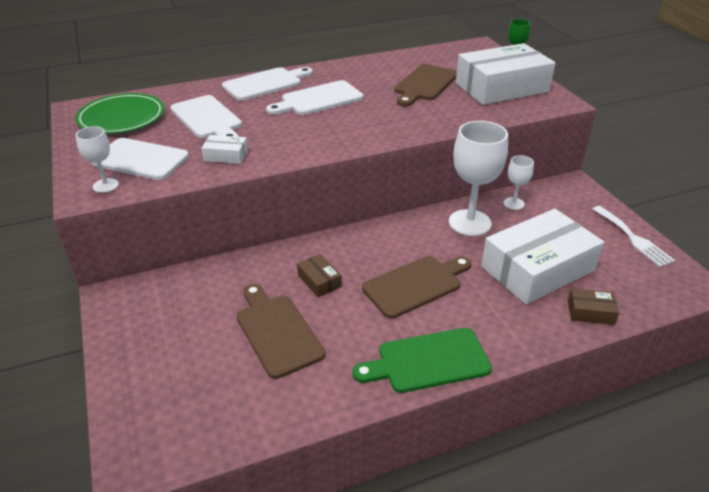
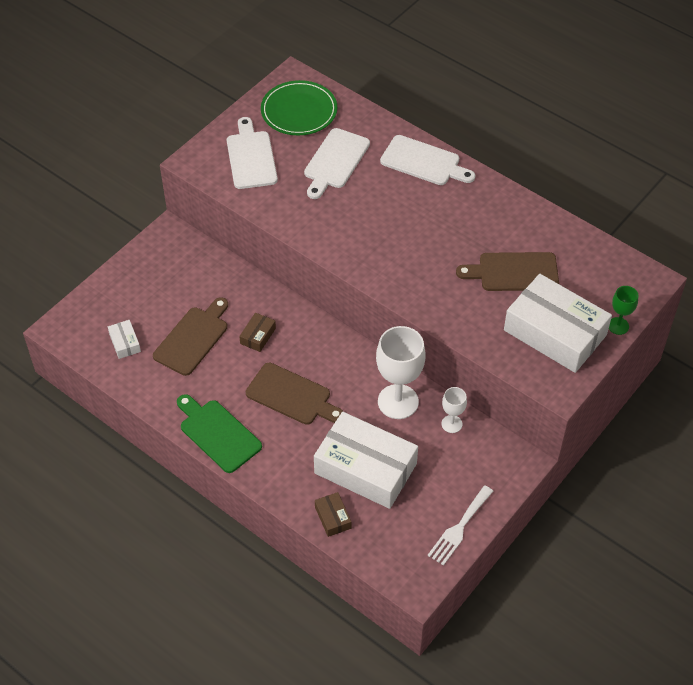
camera: 60 degrees right, 15 degrees up
(105, 185) = (209, 164): white goblet -> none
(226, 155) = (291, 204): white box -> white box (125, 343)
(318, 99) = (422, 212): white cutting board -> none

